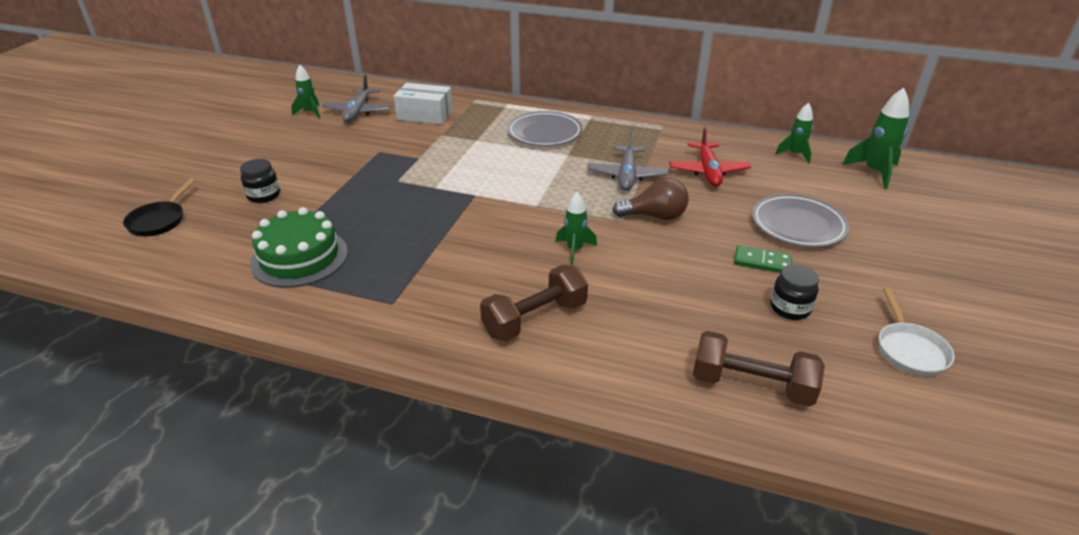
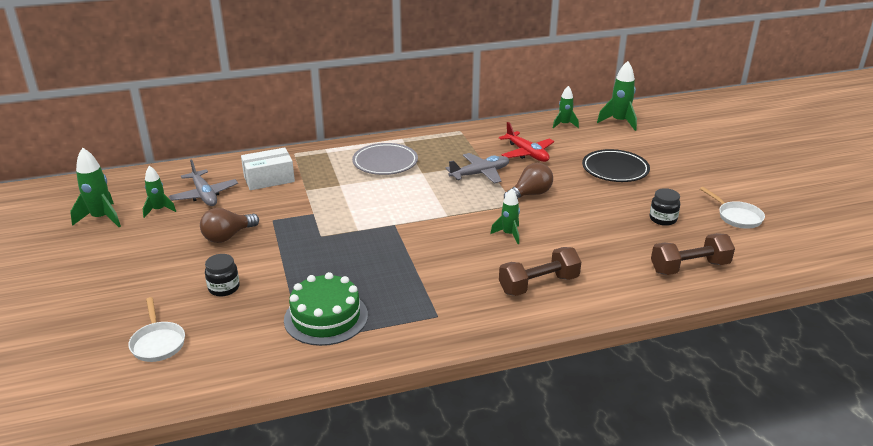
camera: 35 degrees left, 5 degrees down
(159, 221) = (158, 343): black pan -> white pan
(264, 105) = (101, 218): none -> green rocket
(327, 153) = (228, 236): none -> brown light bulb
(535, 319) = (538, 285): brown dumbbell -> brown dumbbell turned 45 degrees clockwise
(627, 175) = (480, 174): grey plane -> grey plane turned 90 degrees counterclockwise
(762, 262) = (621, 199): green domino -> none
(798, 225) = (615, 170): grey plate -> black plate

